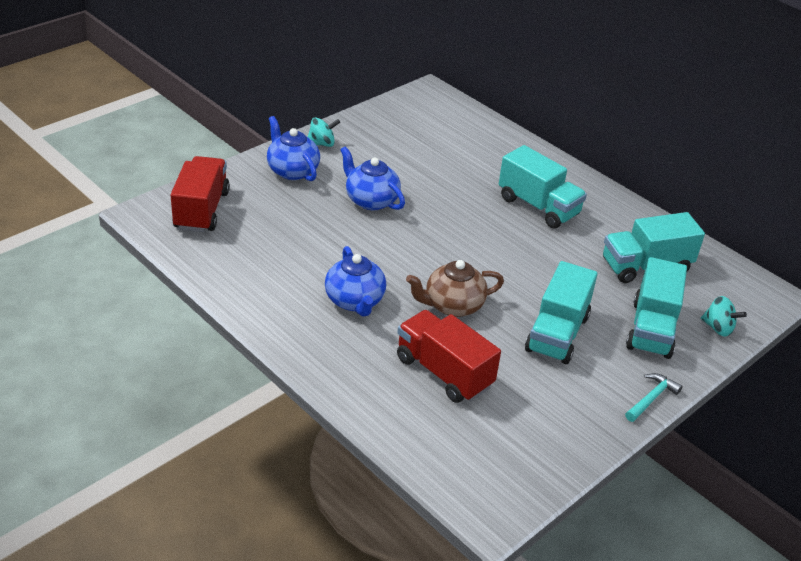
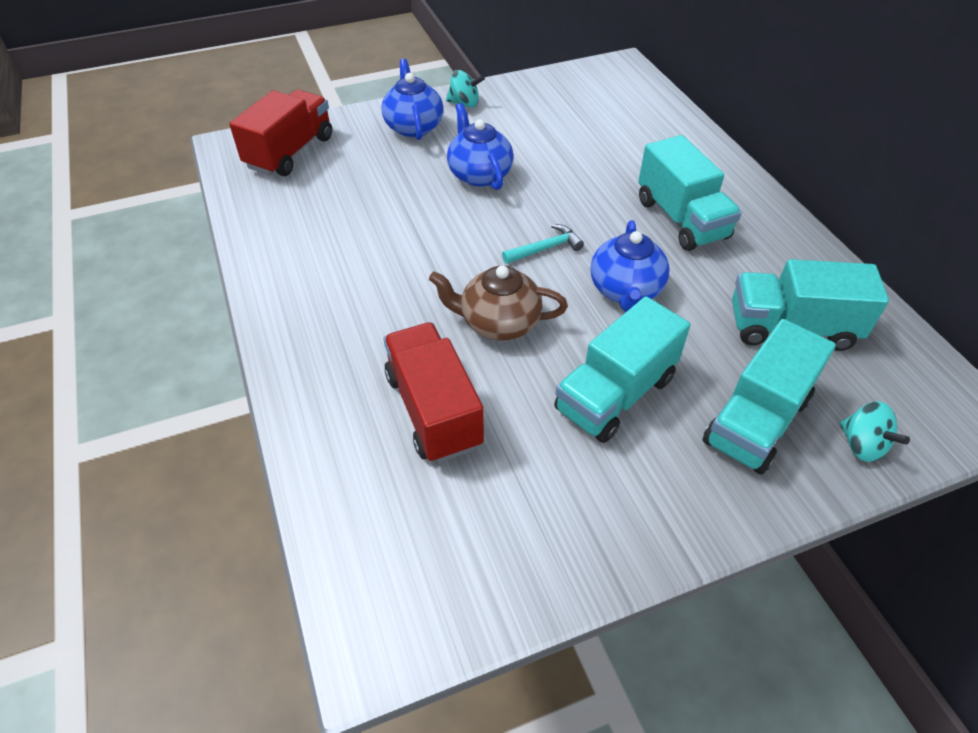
camera: 25 degrees right, 10 degrees up
(355, 301) = (384, 290): blue teapot -> blue teapot (625, 291)
(651, 398) = (704, 530): turquoise hammer -> turquoise hammer (545, 248)

